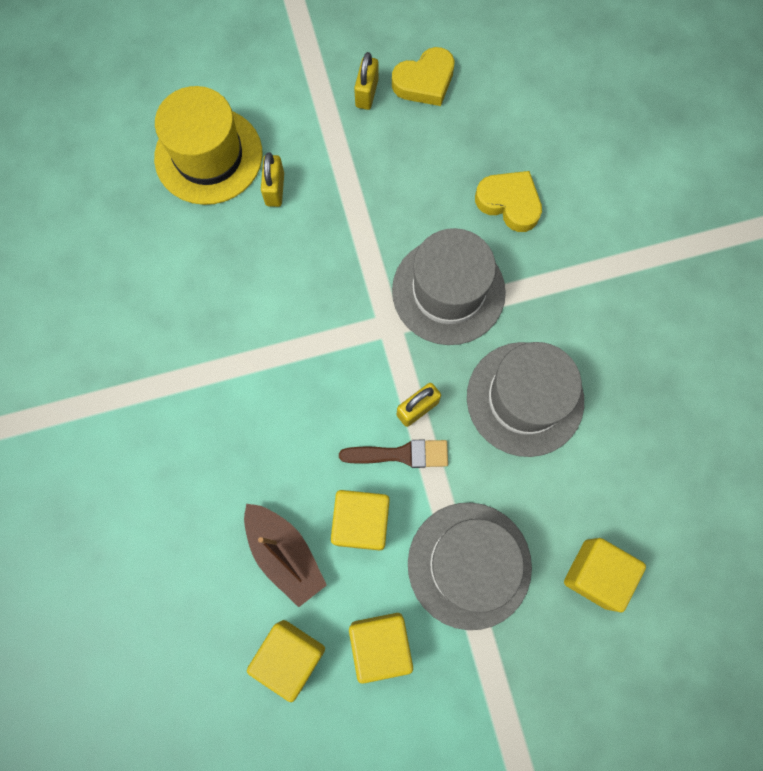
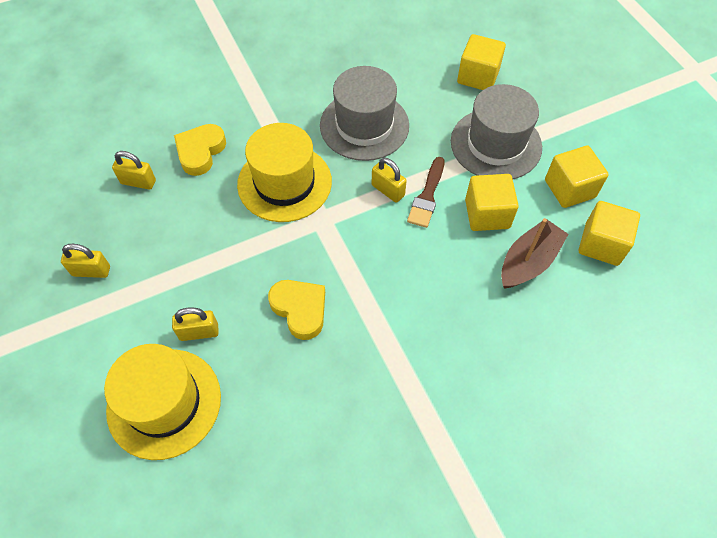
camera: 100 degrees left, 15 degrees down
(401, 454) = (427, 196): brown brush -> brown brush turned 150 degrees counterclockwise
(424, 81) = (80, 226): yellow heart -> yellow heart (300, 309)
(448, 291) = (284, 183): grey hat -> yellow hat
(474, 137) = (138, 182): none -> yellow padlock

